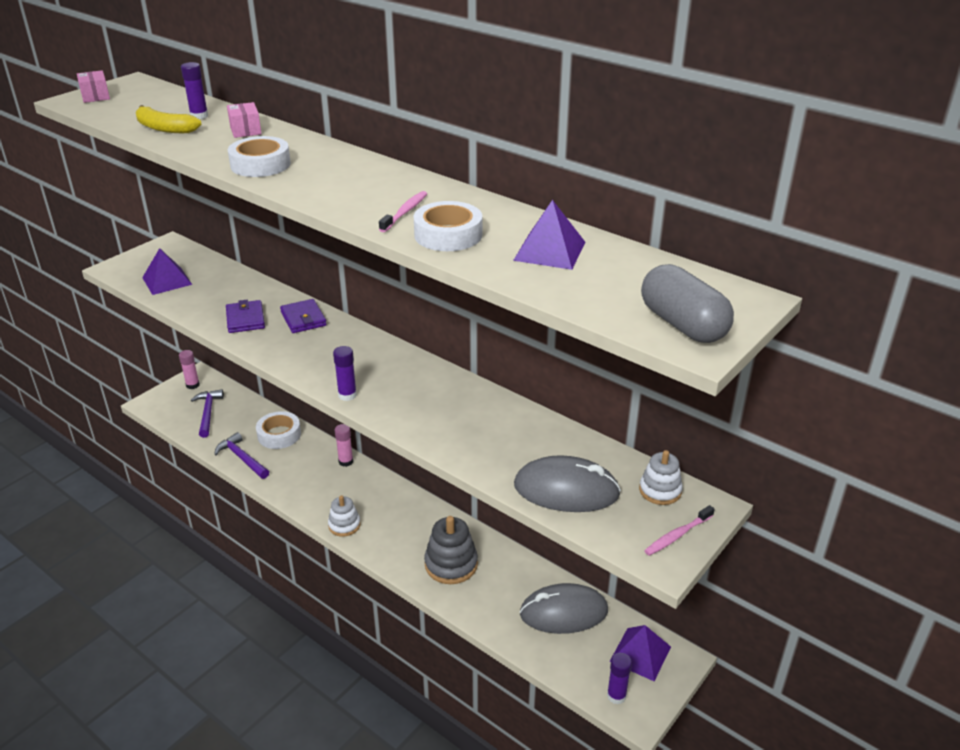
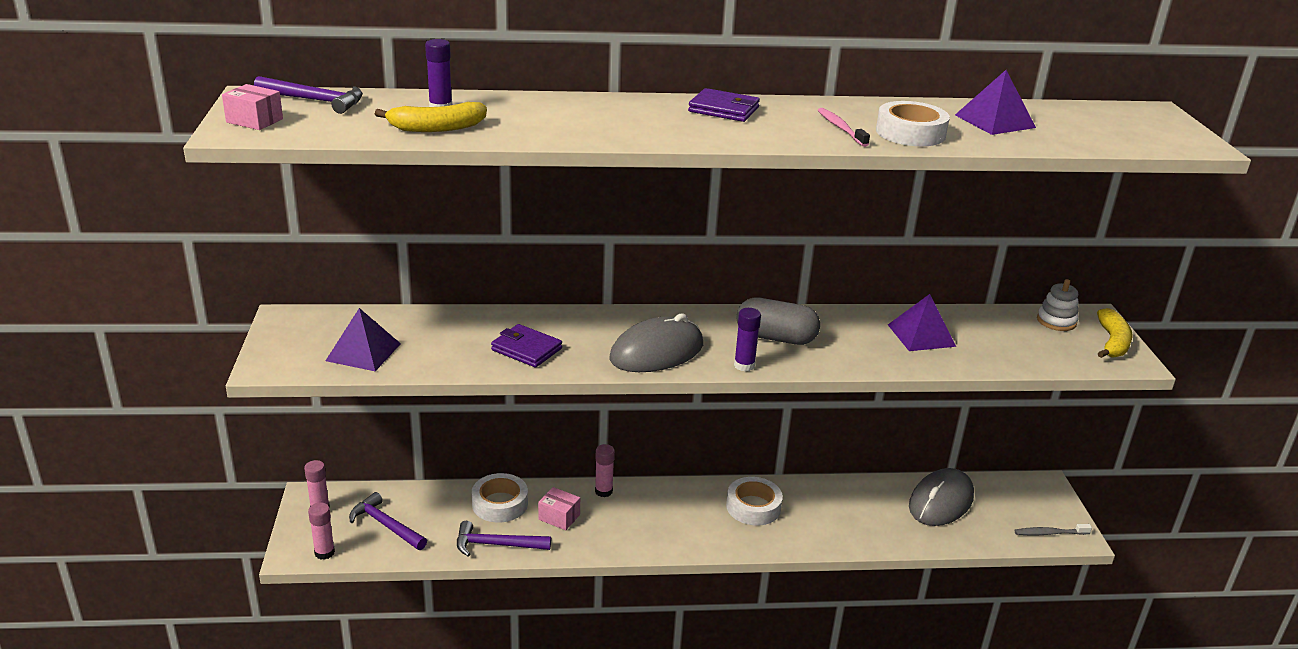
camera: 45 degrees left, 5 degrees down
(151, 92) = (315, 100): none -> purple hammer
(160, 411) = (324, 552): none -> pink glue stick
(245, 130) = (527, 107): pink box -> pink box (559, 517)
(260, 164) = (626, 130): white tape -> white tape (753, 507)
(303, 319) = (582, 325): purple wallet -> purple wallet (723, 109)
(344, 525) = (688, 542): white stacking toy -> none
(451, 564) = (817, 518): grey stacking toy -> none
(566, 490) = (1010, 350): grey mouse -> grey mouse (657, 352)
(616, 695) = (1049, 533): purple glue stick -> grey toothbrush
(640, 654) = (1022, 497): purple pyramid -> purple pyramid (921, 335)
(677, 535) = (1112, 342): pink toothbrush -> yellow banana
(682, 325) = (1165, 136): grey capsule -> grey capsule (776, 338)

